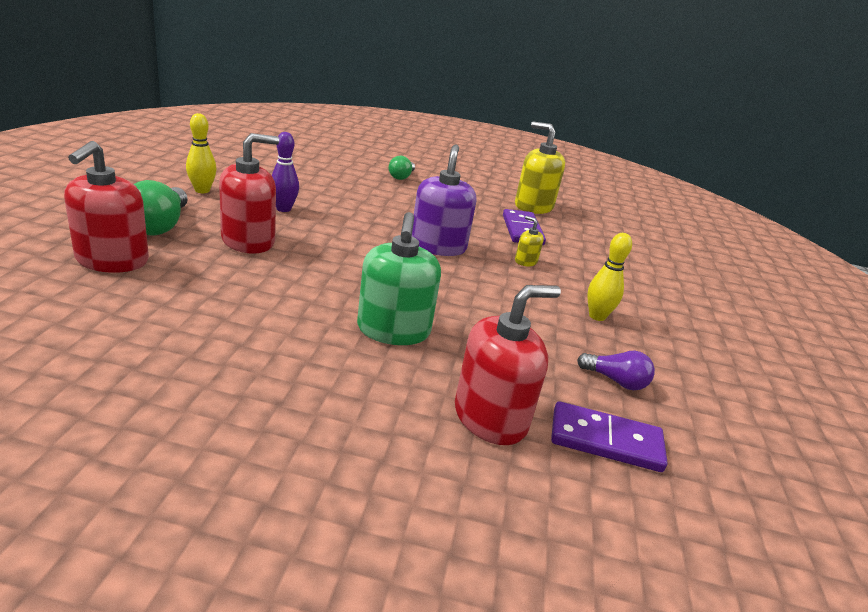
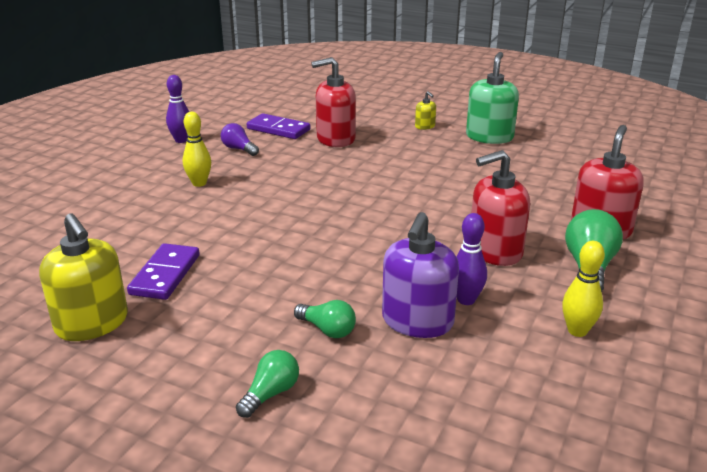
camera: 160 degrees left, 0 degrees up
(383, 198) = (327, 329): none -> green light bulb
(393, 330) = (374, 177): green soap dispenser -> green soap dispenser (489, 137)
(438, 246) = (295, 248): purple soap dispenser -> purple soap dispenser (417, 321)
(525, 261) = (209, 231): yellow soap dispenser -> yellow soap dispenser (425, 126)
(716, 398) = (181, 140): none -> purple bowling pin

